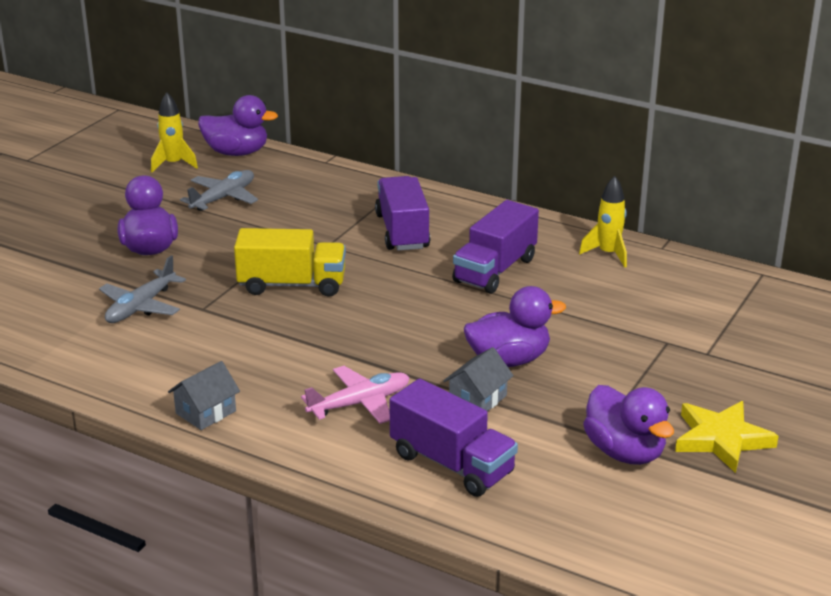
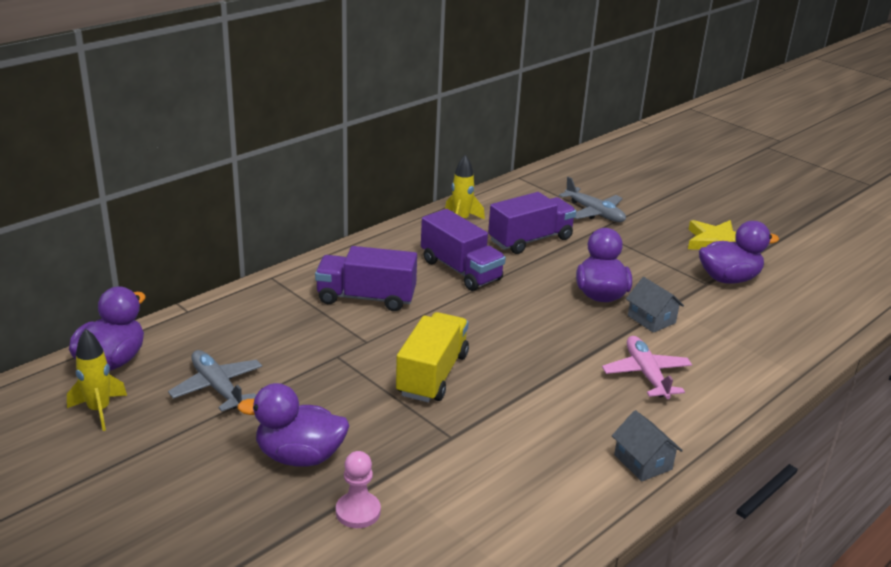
camera: 75 degrees left, 0 degrees up
(91, 284) = (358, 512): none -> pink pawn
(141, 306) = (428, 479): grey plane -> grey plane (594, 213)
(452, 464) = (736, 348): purple truck -> purple truck (530, 240)

